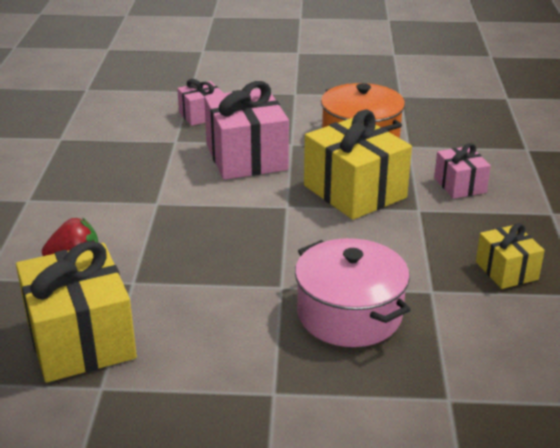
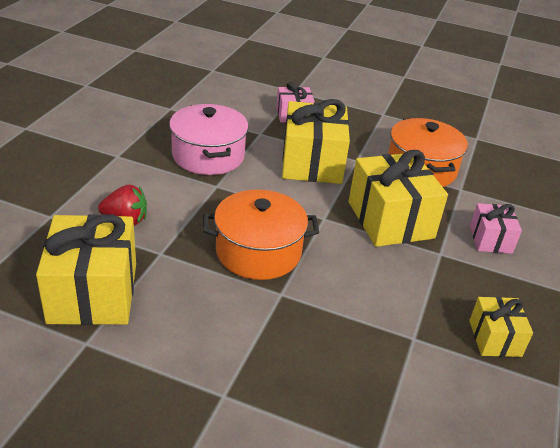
camera: 15 degrees right, 5 degrees up
(236, 255) = (258, 252): none -> orange pot
(246, 157) = (312, 163): pink gift -> yellow gift
(349, 314) = (327, 338): pink pot -> pink pot (208, 156)

